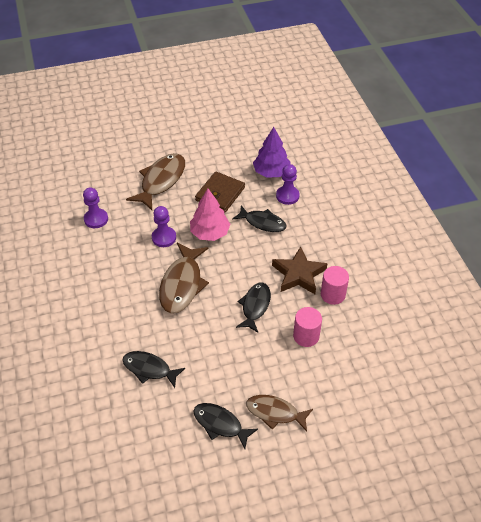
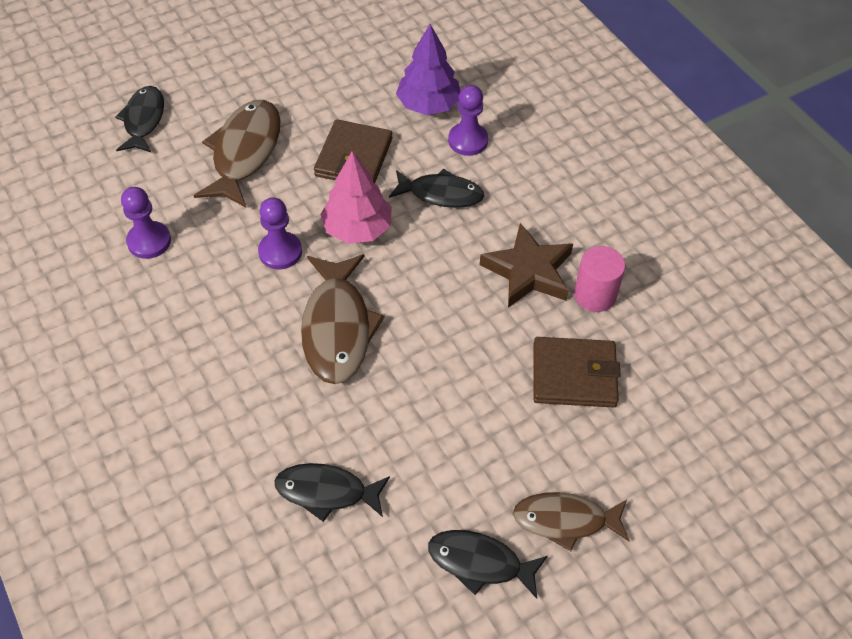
camera: 15 degrees left, 5 degrees up
(255, 306) = (474, 341): black fish -> black fish (143, 120)
(306, 336) = (574, 375): pink cylinder -> brown wallet

